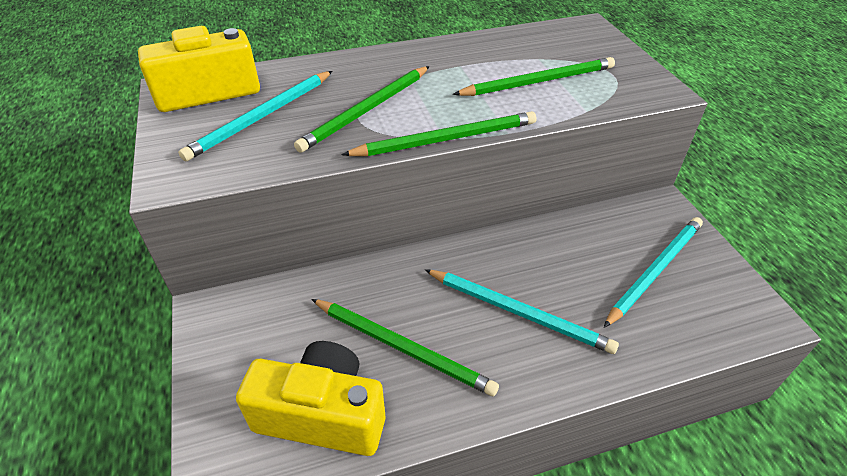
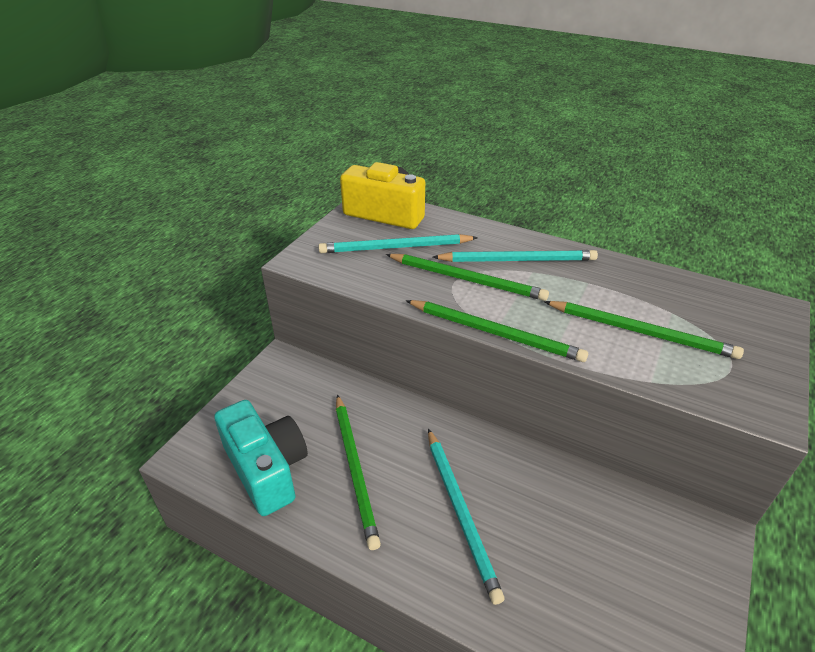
camera: 45 degrees right, 5 degrees down
(322, 414) = (267, 469): yellow camera -> turquoise camera
(366, 110) = (467, 279): green pencil -> green pencil turned 150 degrees counterclockwise
(655, 270) = (624, 578): turquoise pencil -> turquoise pencil (518, 260)

